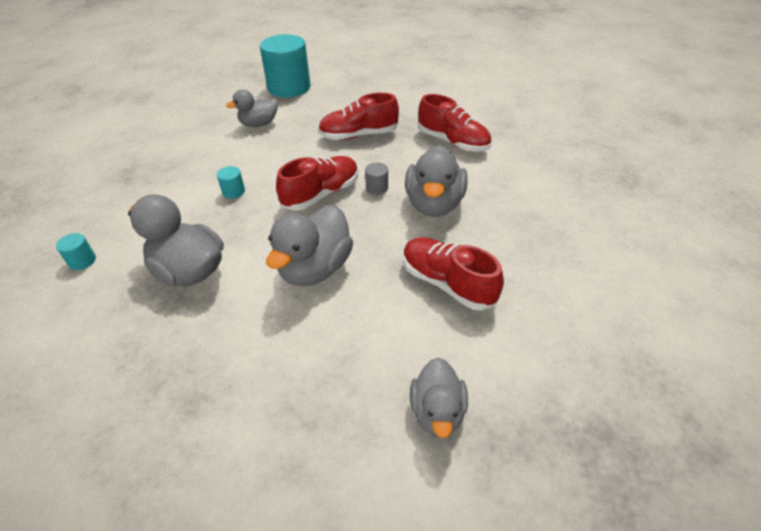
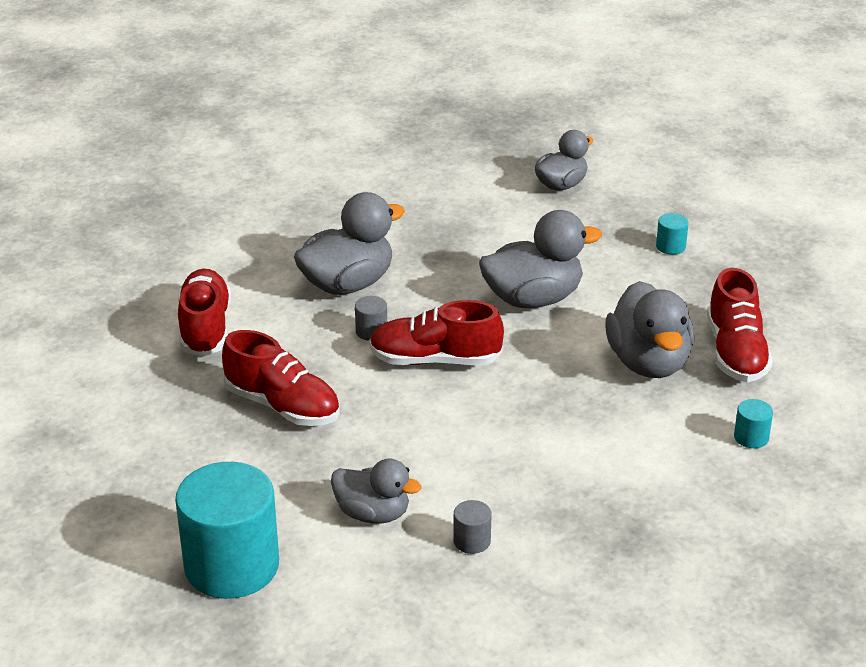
camera: 135 degrees left, 10 degrees down
(204, 137) = (472, 541): none -> grey cylinder
(233, 192) = (522, 423): turquoise cylinder -> turquoise cylinder (670, 246)
(447, 283) = (444, 230): red shoe -> red shoe (736, 353)

